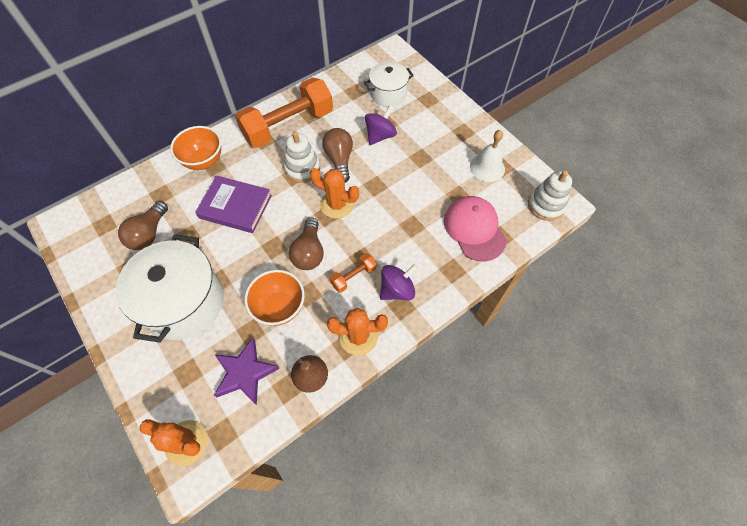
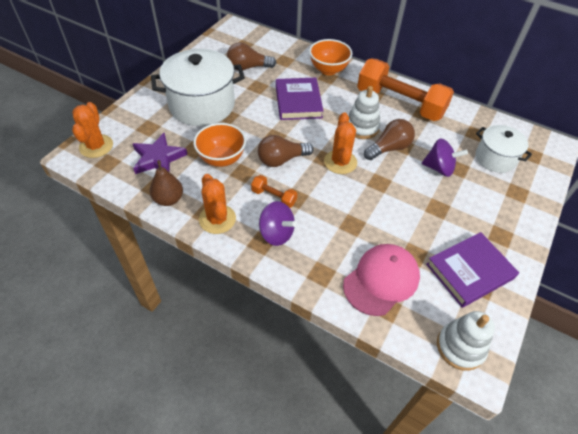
camera: 65 degrees right, 10 degrees down
(487, 167) = (469, 271): white bell -> purple book

